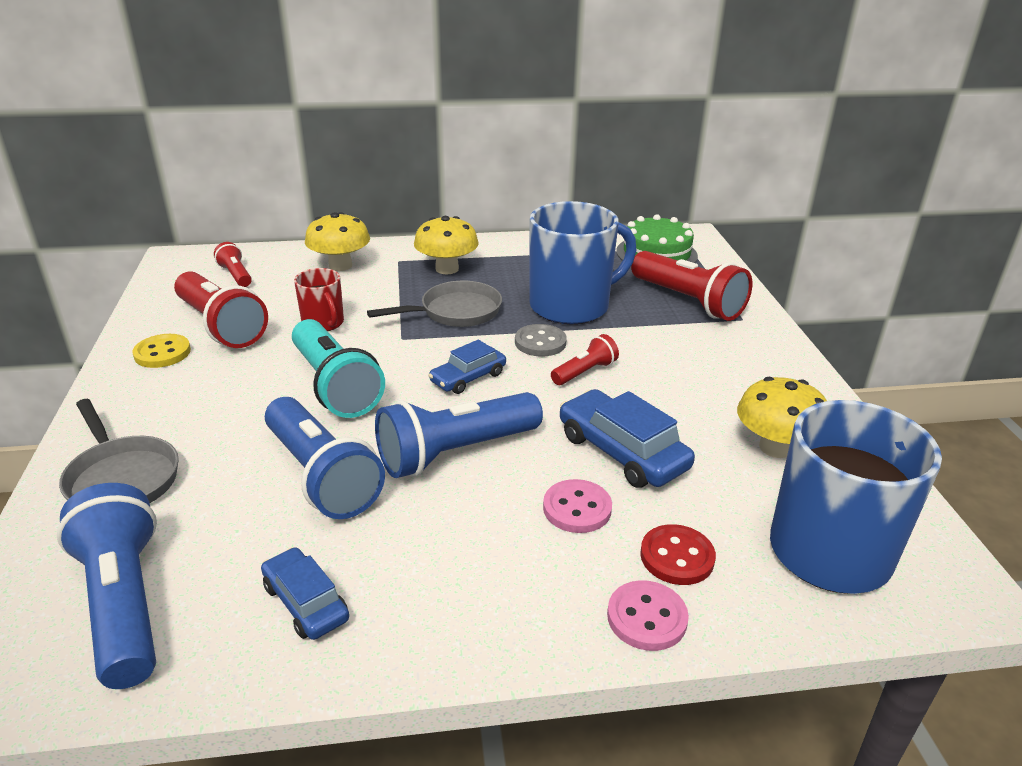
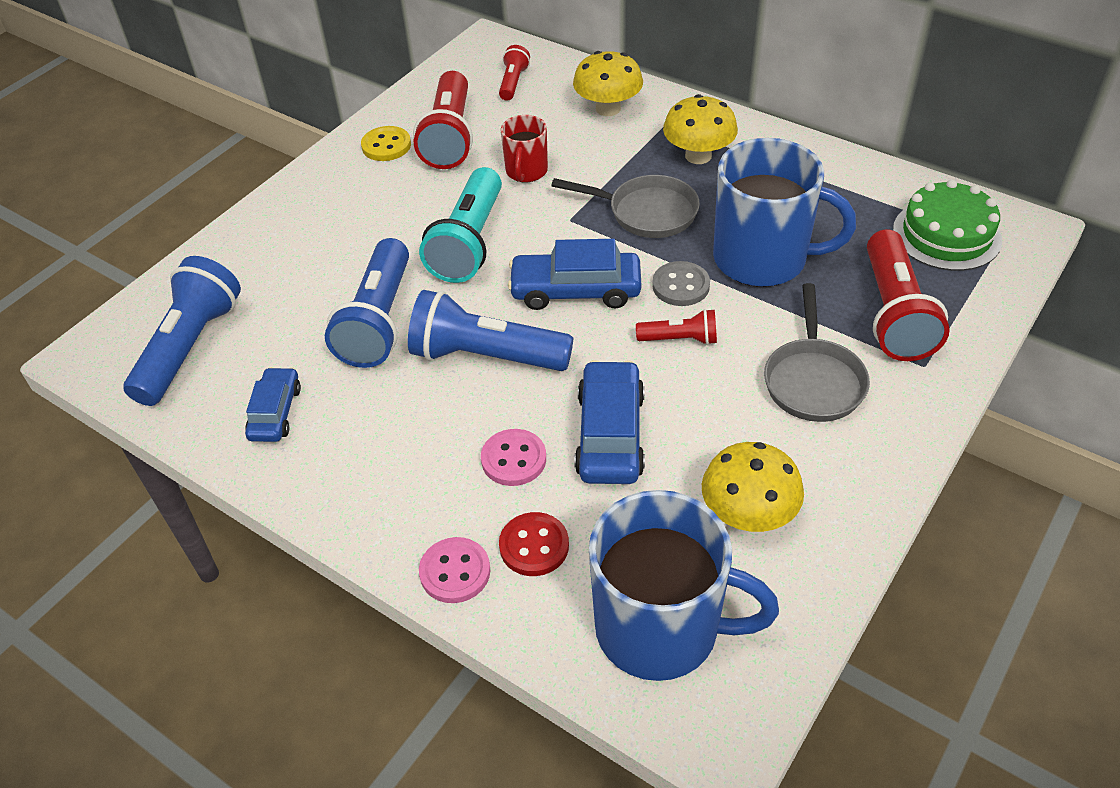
camera: 45 degrees right, 15 degrees up
(121, 478) = (266, 250): grey pan -> grey pan (813, 380)
(468, 378) = (575, 290): blue car -> blue car, size x1.58

